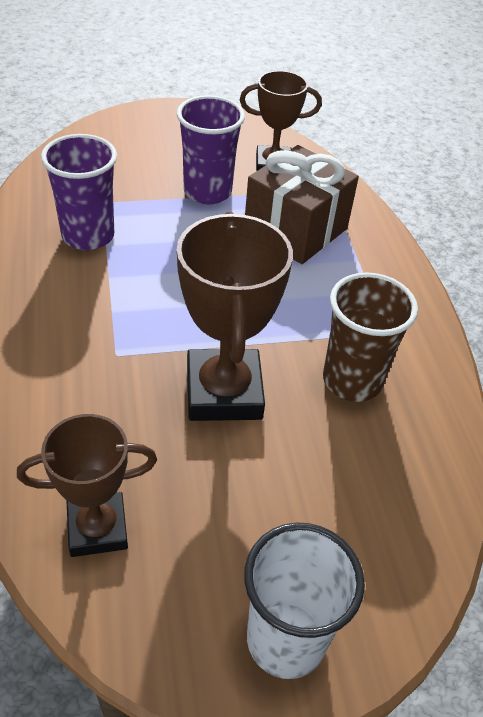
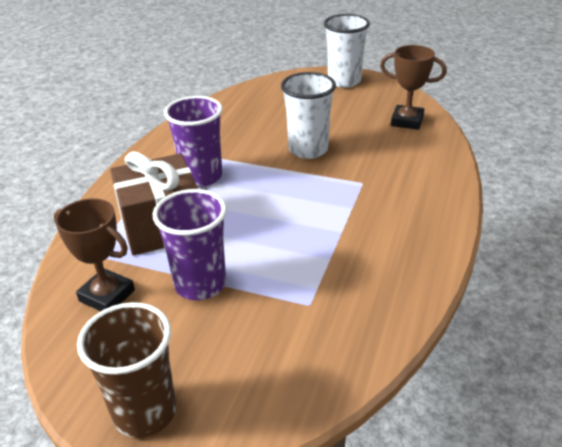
camera: 145 degrees left, 10 degrees down
(88, 236) = (341, 271): purple cup -> purple cup (201, 176)
(224, 392) = (308, 149): brown trophy -> white cup
(352, 380) = (230, 137): brown cup -> brown cup (144, 412)

